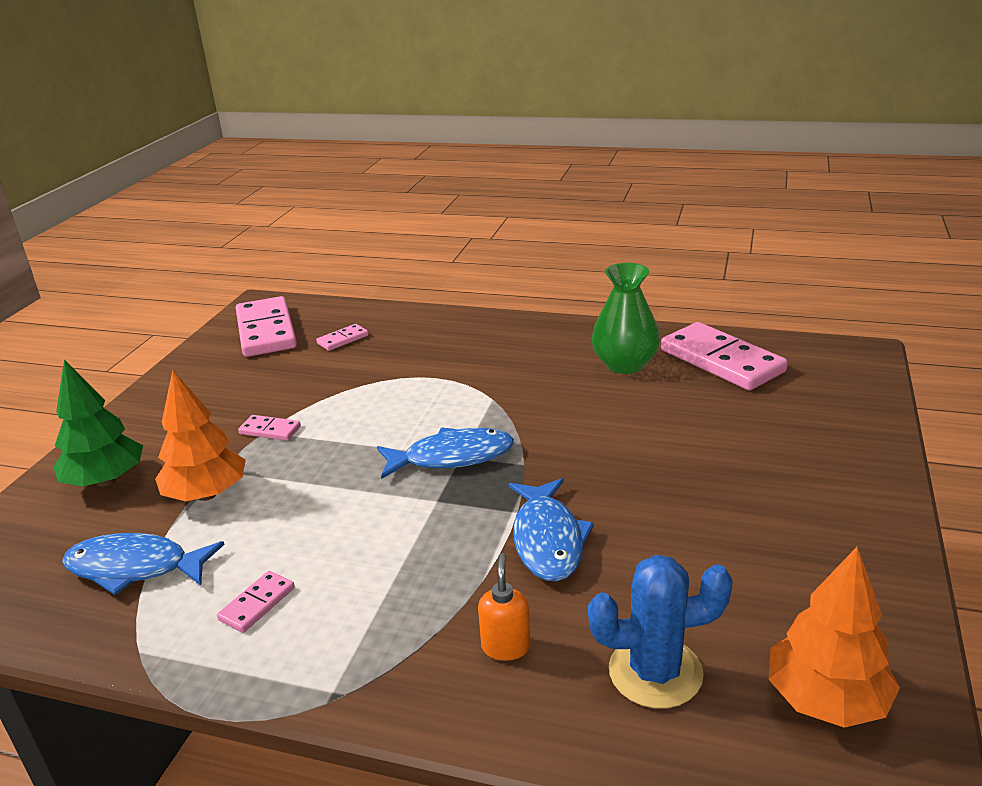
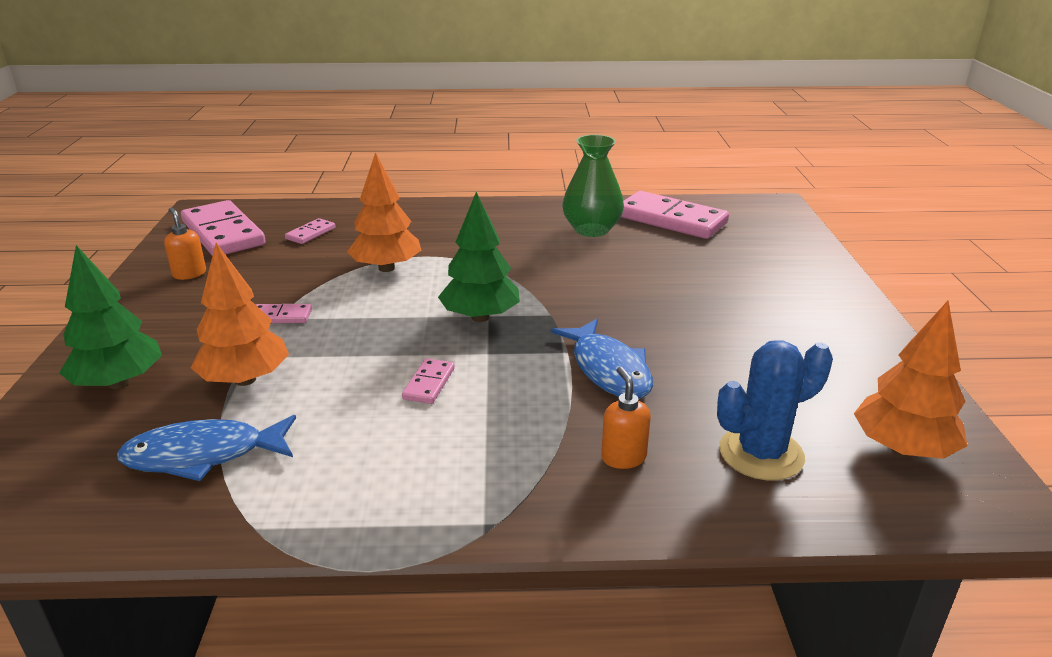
camera: 20 degrees left, 0 degrees up
(216, 373) = (189, 274): none -> orange soap dispenser
(257, 604) = (360, 465): pink domino -> pink domino (429, 384)
(392, 387) = (386, 268): none -> orange tree
(452, 457) = (480, 317): blue fish -> green tree

